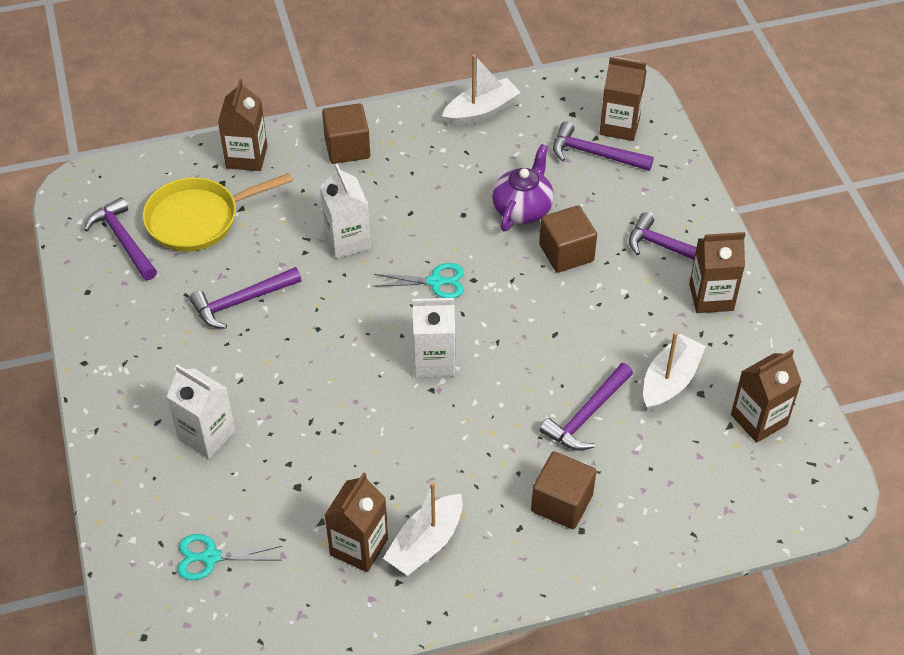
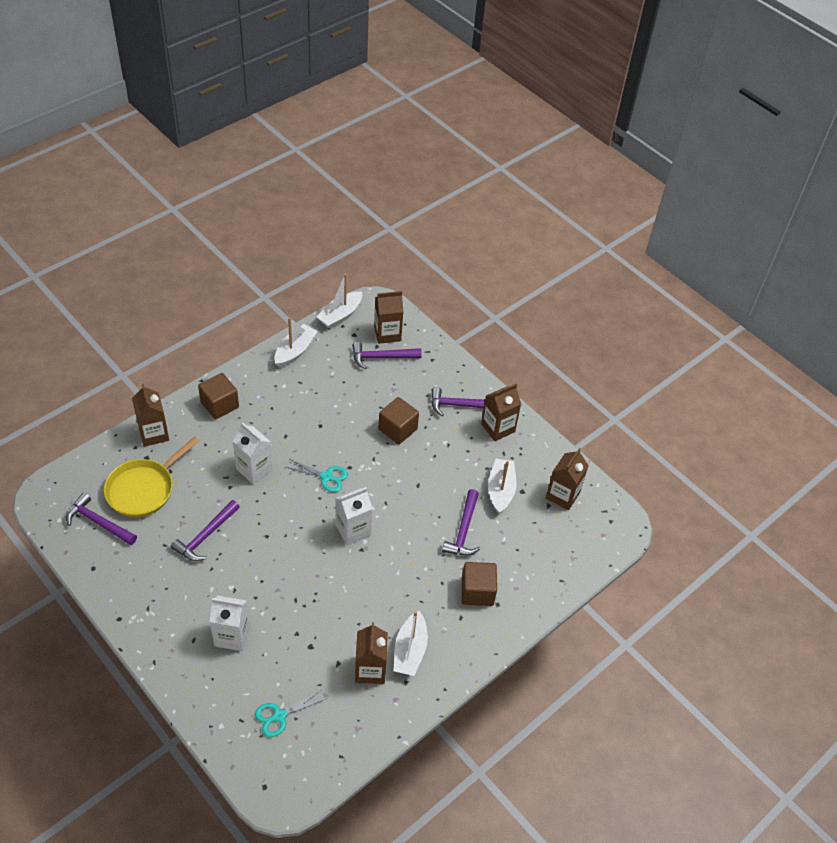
camera: 30 degrees left, 0 degrees up
(436, 282) = (326, 477): turquoise scissors -> turquoise scissors turned 45 degrees clockwise
(522, 208) = (355, 409): purple teapot -> none
(567, 84) = (340, 315): none -> white boat

